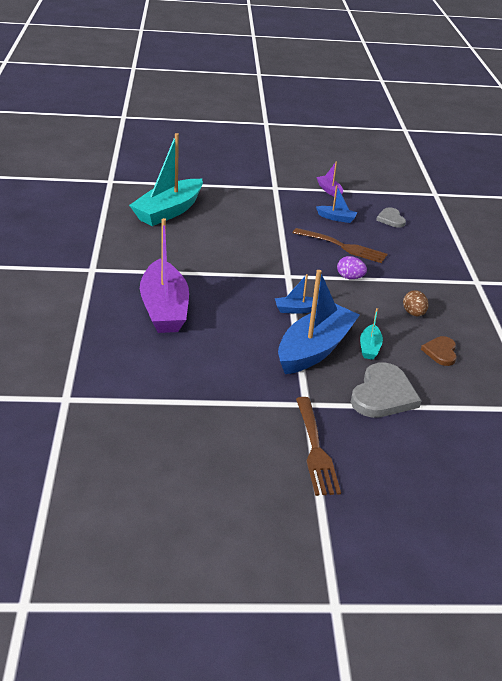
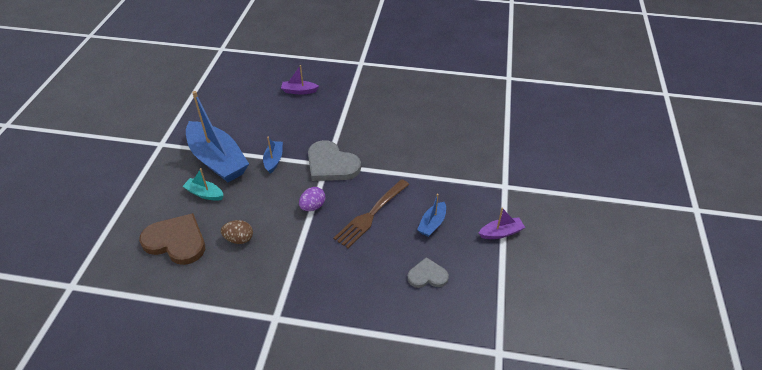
camera: 105 degrees right, 10 degrees up
(164, 309) = (299, 91): purple boat -> purple boat, size x0.45
(168, 211) = (450, 106): turquoise boat -> none
(315, 449) = (117, 139): brown fork -> none
(383, 394) = (146, 187): grey heart -> grey heart (331, 164)
(440, 352) = (176, 241): brown heart -> brown heart, size x1.74

